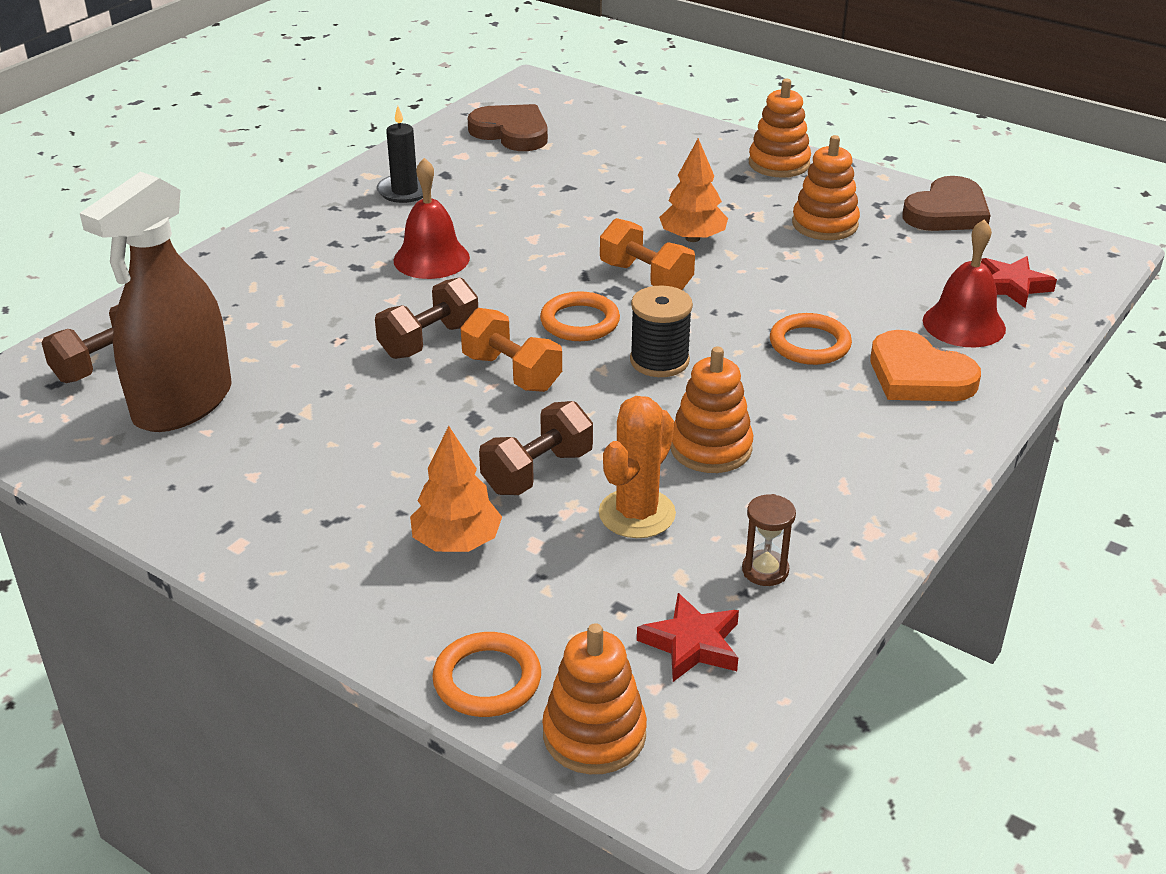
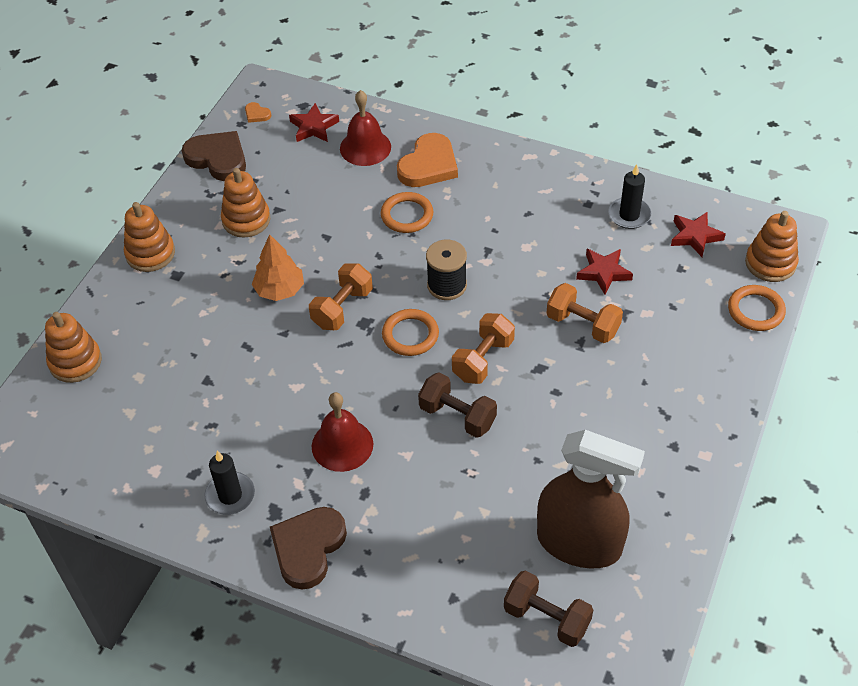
camera: 100 degrees left, 15 degrees up
(457, 542) = (659, 348): orange tree -> none
(511, 132) = (105, 442): brown heart -> brown heart (308, 548)
(537, 472) = (583, 324): brown dumbbell -> orange dumbbell
(637, 514) = (603, 273): orange cactus -> red star
(710, 448) = (531, 249): orange stacking toy -> orange stacking toy (75, 362)
(765, 570) = (629, 215): brown hourglass -> black candle
(1040, 245) = (257, 114): none -> orange heart

